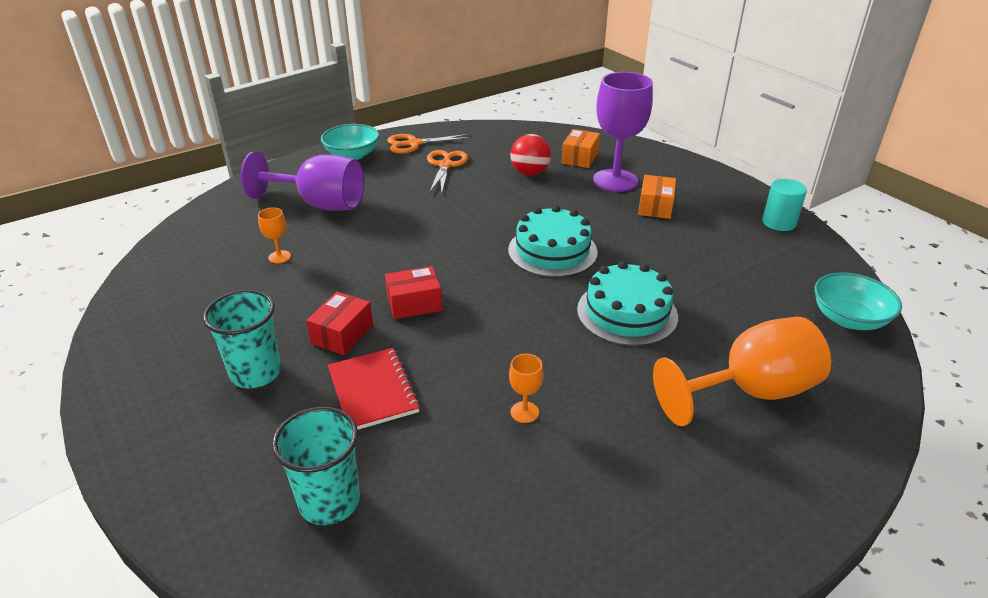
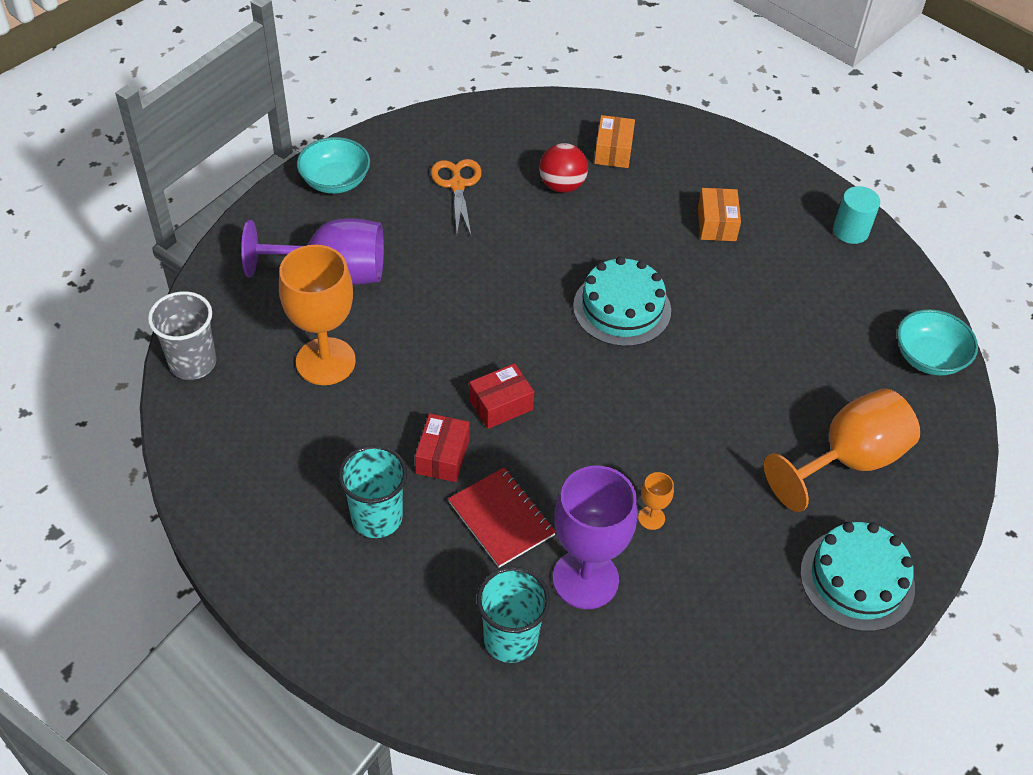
camera: 15 degrees left, 15 degrees up
(173, 246) = (193, 363): none -> grey cup
(279, 257) = (325, 361): orange goblet -> orange goblet, size x2.38
(414, 144) = (404, 150): orange scissors -> none
(615, 180) = (663, 186): purple goblet -> purple goblet (585, 579)
(627, 313) = (718, 383): turquoise cake -> turquoise cake (857, 579)

